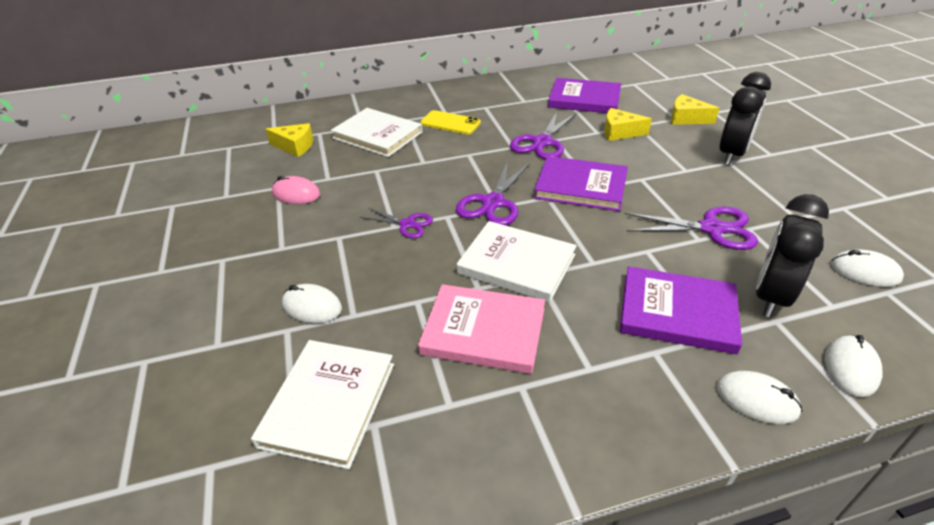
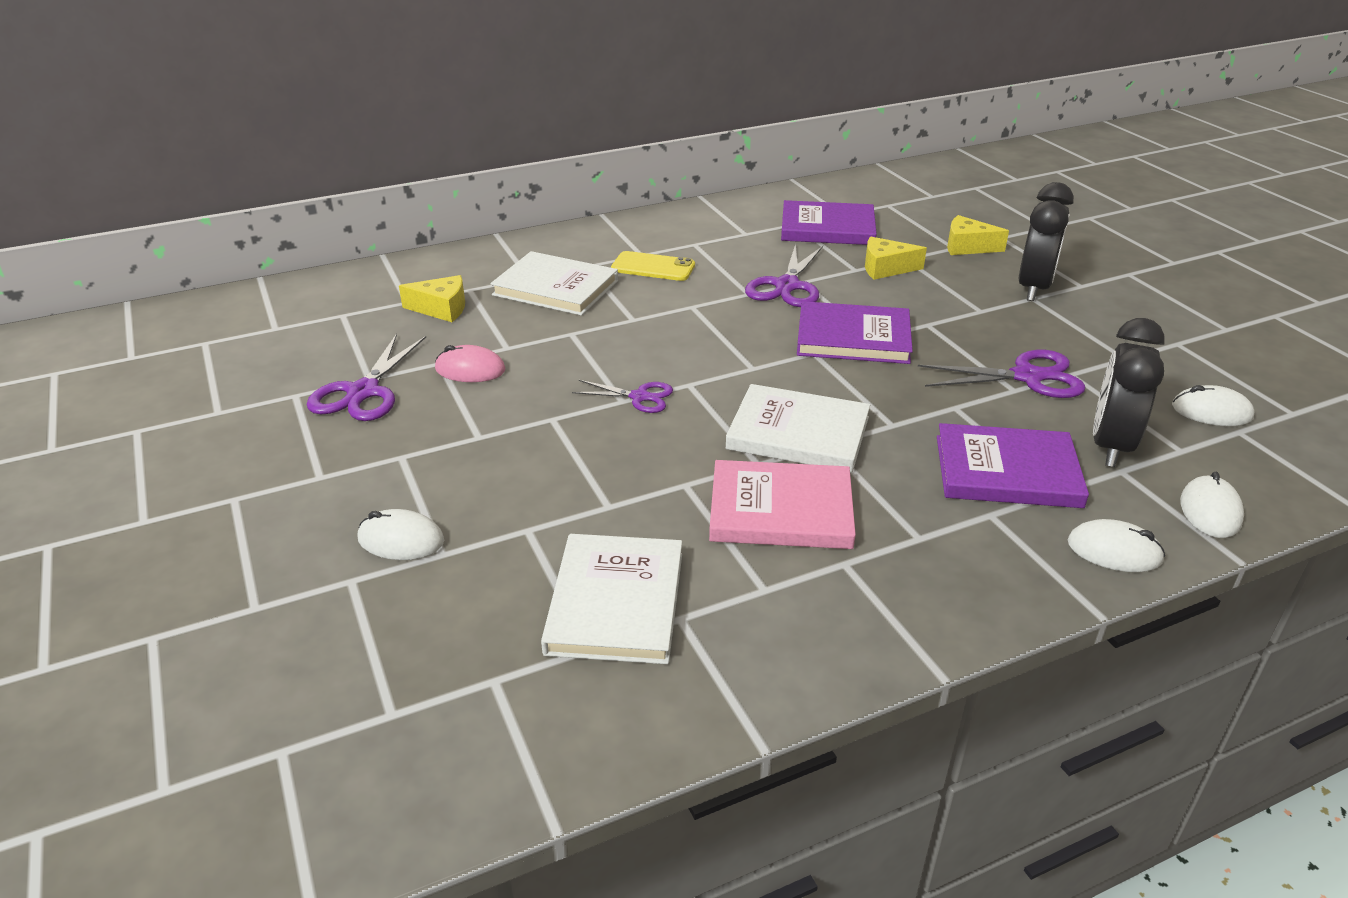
camera: 10 degrees left, 5 degrees down
(312, 306) = (550, 501): white mouse -> white mouse (401, 540)
(493, 203) = (745, 364): purple scissors -> purple scissors (363, 392)

